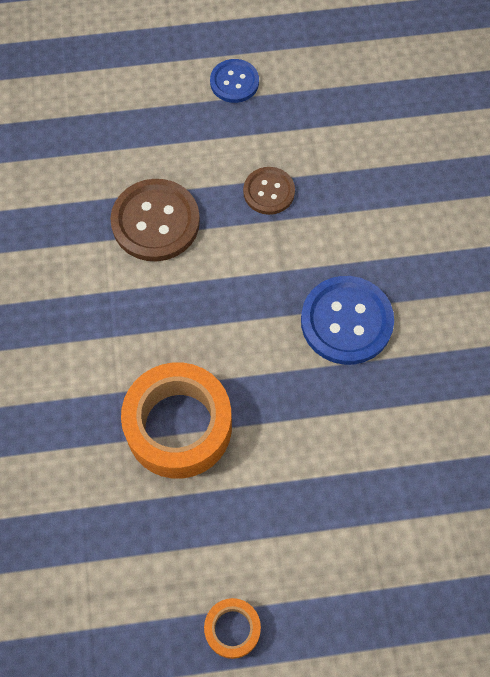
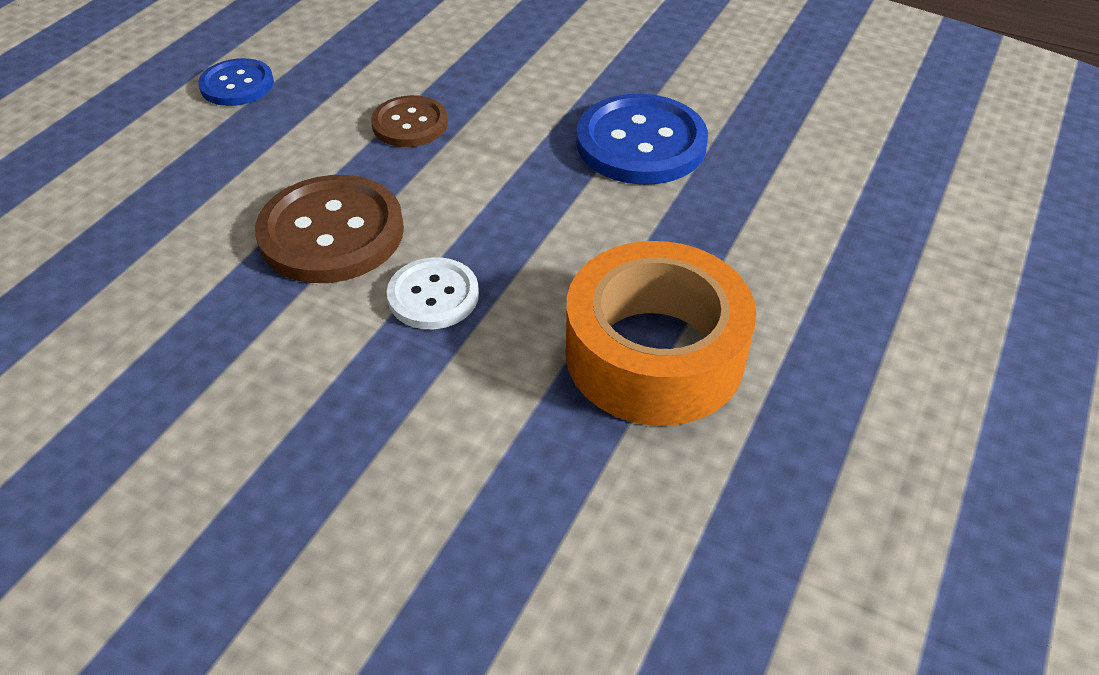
camera: 55 degrees left, 20 degrees down
(146, 300) = (433, 296): none -> white button
(232, 629) = (1013, 446): orange tape -> none

